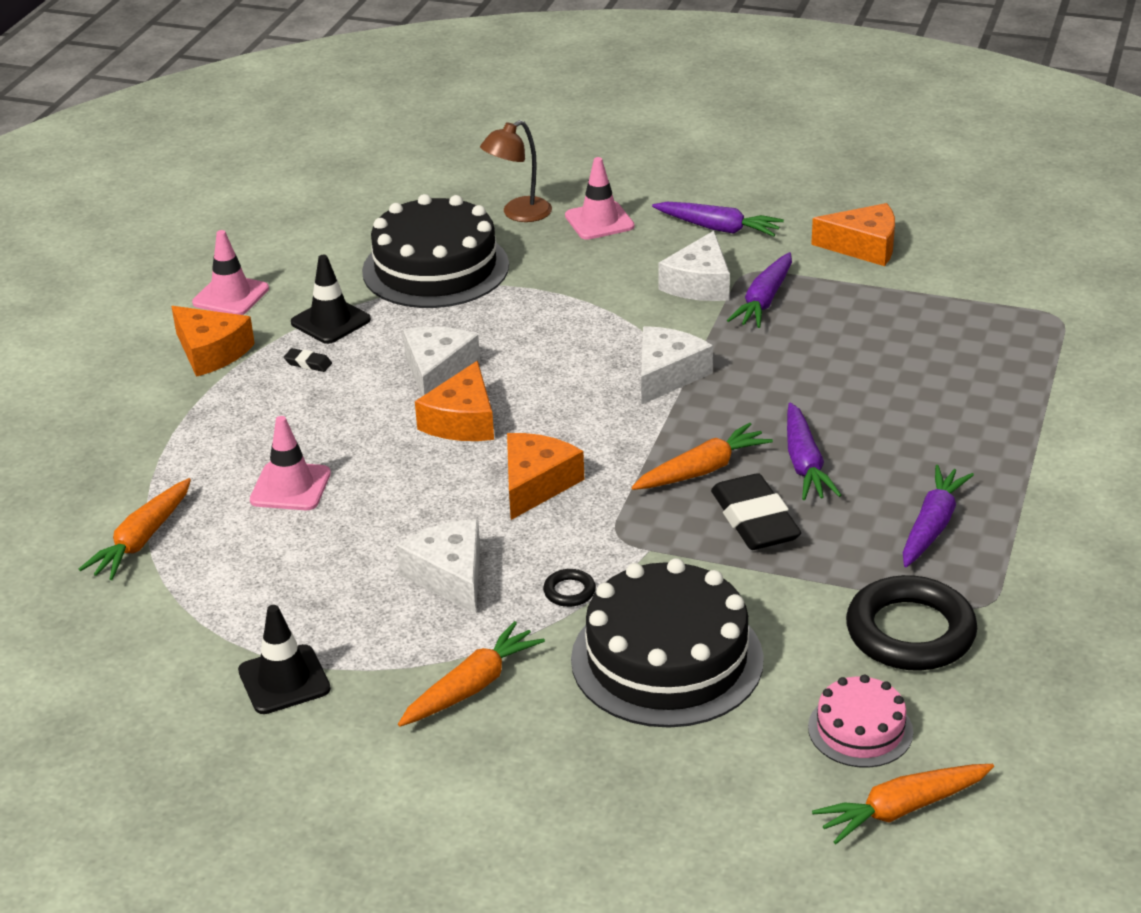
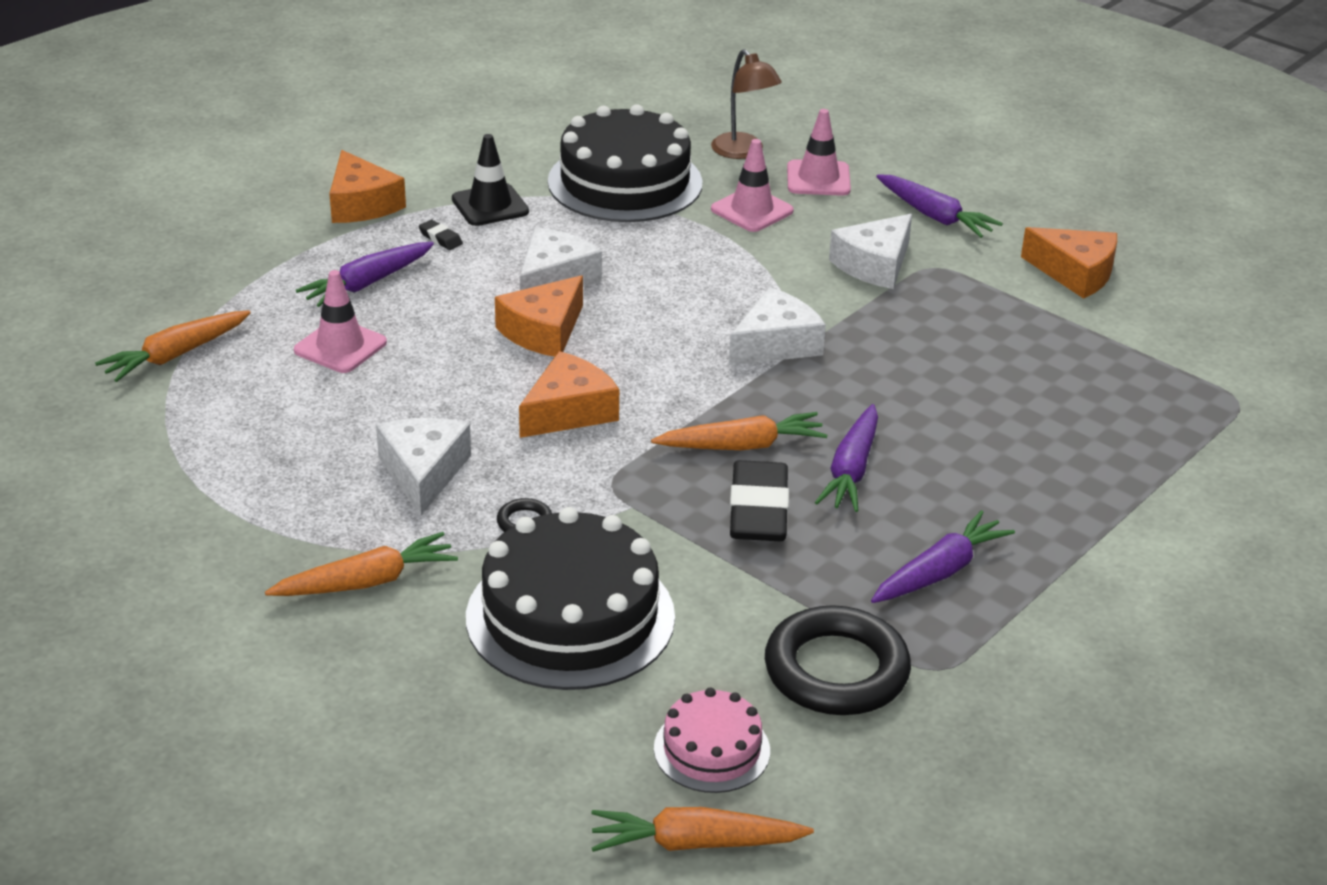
camera: 20 degrees right, 0 degrees up
(231, 296) = (417, 158): pink traffic cone -> pink traffic cone (752, 210)
(284, 680) = (203, 520): black traffic cone -> none
(518, 214) = (743, 152): brown lamp -> brown lamp turned 105 degrees counterclockwise
(764, 301) = (929, 299): purple carrot -> purple carrot (367, 283)

